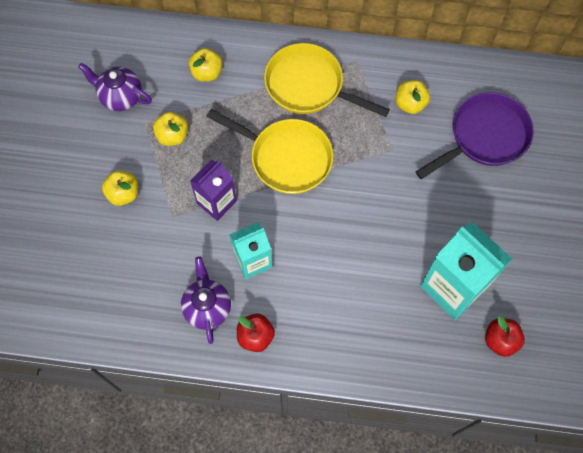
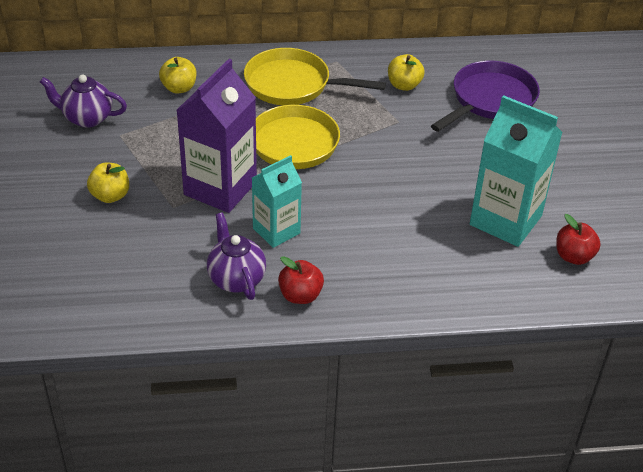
camera: 15 degrees left, 25 degrees down
(172, 136) = (154, 141): yellow apple -> none
(216, 202) = (220, 188): purple carton -> purple carton, size x1.62

